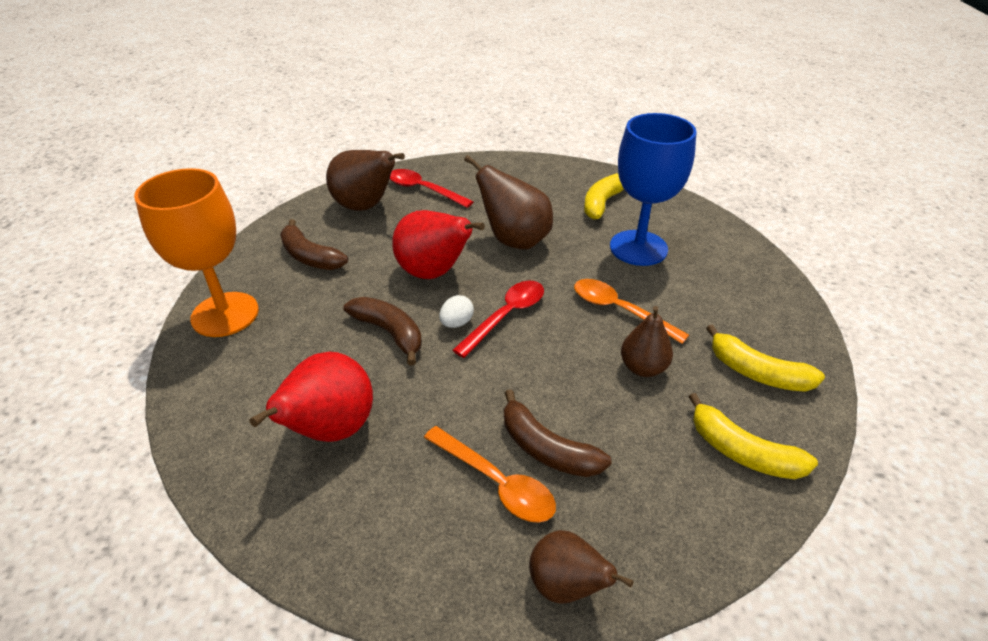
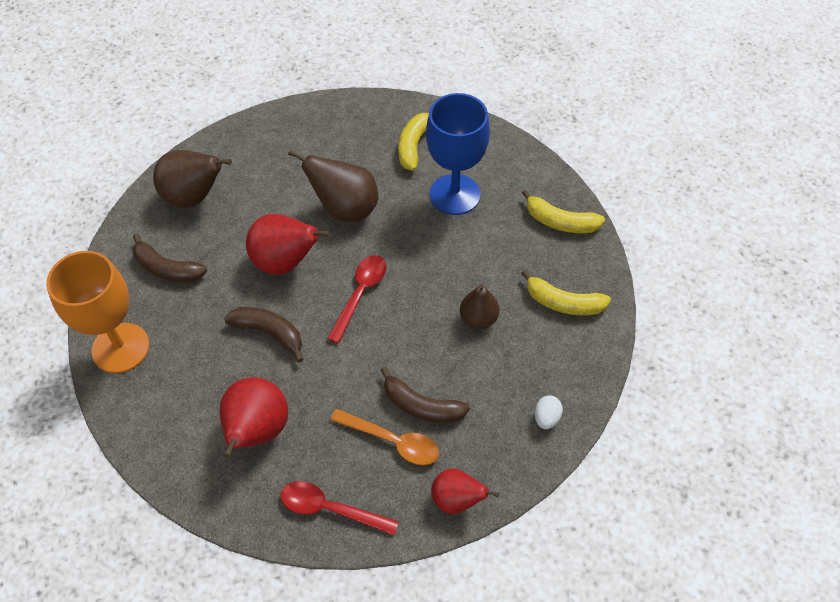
camera: 15 degrees left, 15 degrees up
(423, 190) = (242, 163): red spoon -> red spoon (330, 509)
(456, 323) = (321, 310): white egg -> white egg (546, 418)
(566, 585) = (456, 500): brown pear -> red pear
(619, 310) = (450, 267): orange spoon -> none
(742, 451) = (558, 374): yellow banana -> yellow banana (560, 222)

